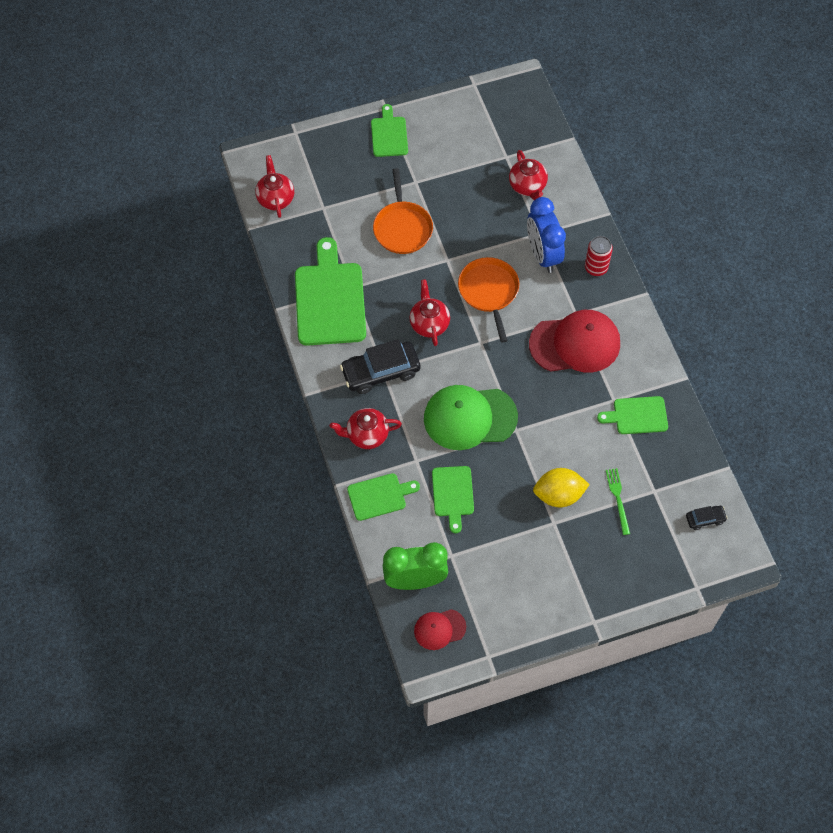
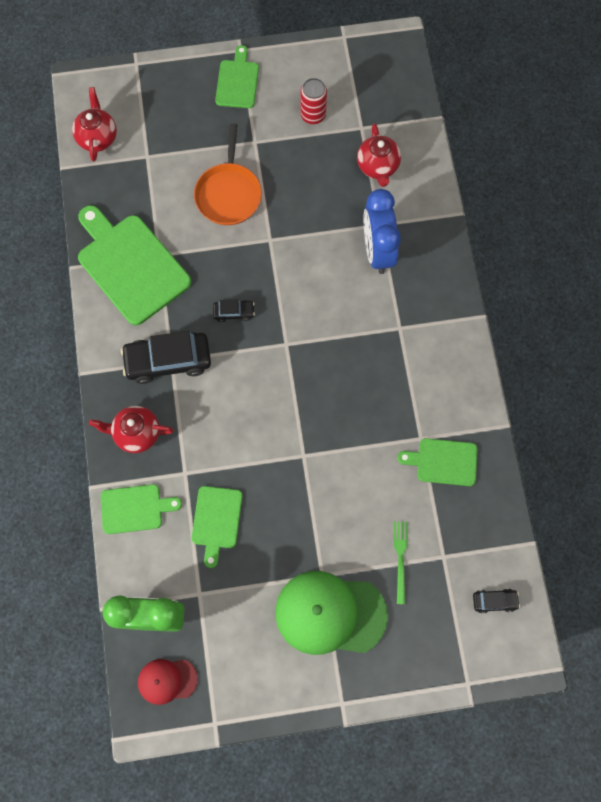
camera: 10 degrees right, 10 degrees up
(330, 299) = (131, 266): green cutting board -> green cutting board turned 45 degrees counterclockwise
(429, 324) = (234, 312): red teapot -> black car
(469, 418) = (255, 432): green cap -> green cap (330, 613)
(489, 292) = (308, 285): orange pan -> none
(558, 495) = (334, 542): yellow lemon -> none
(575, 344) = (391, 363): red cap -> none
(596, 268) = (434, 276): red can -> red can (313, 115)

